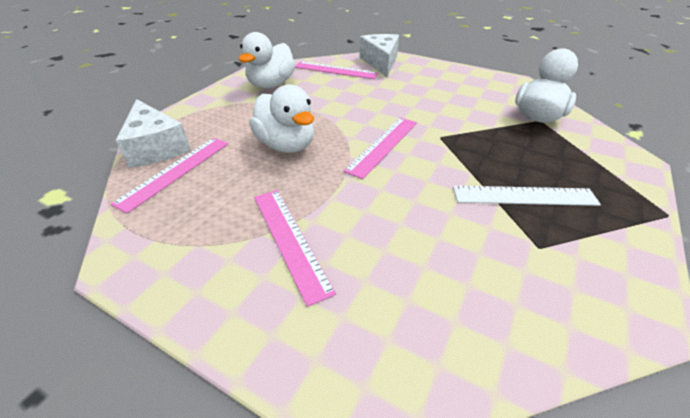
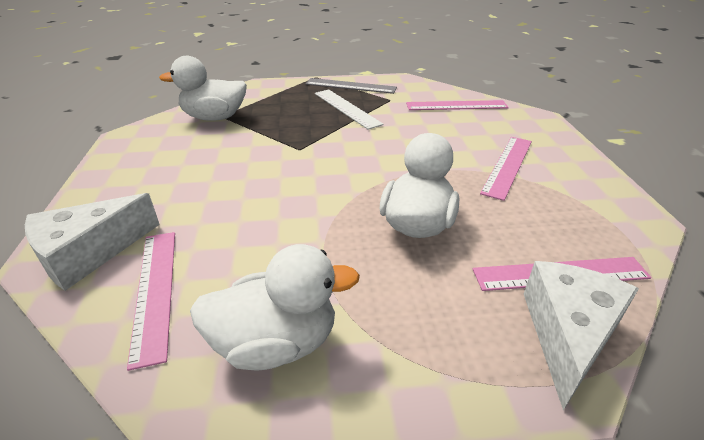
camera: 125 degrees left, 5 degrees down
(383, 145) = (347, 170): pink ruler -> pink ruler (456, 105)
(616, 233) = (350, 86): none -> grey ruler

